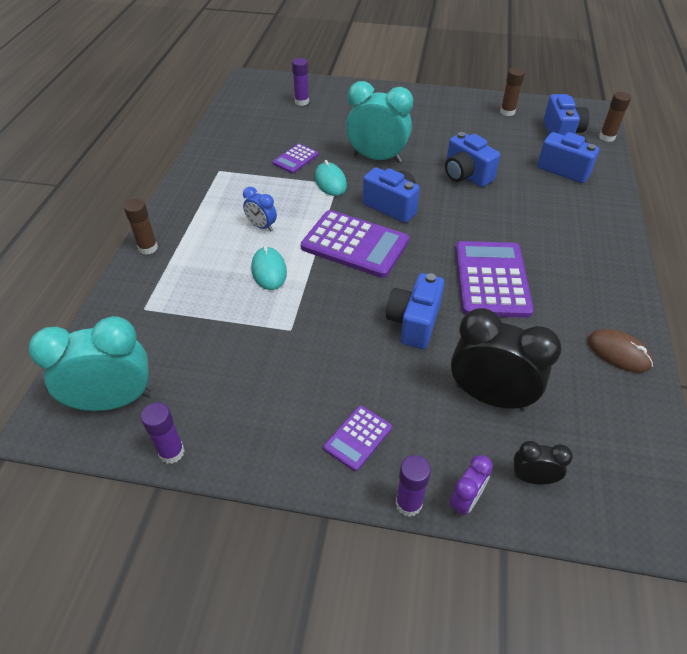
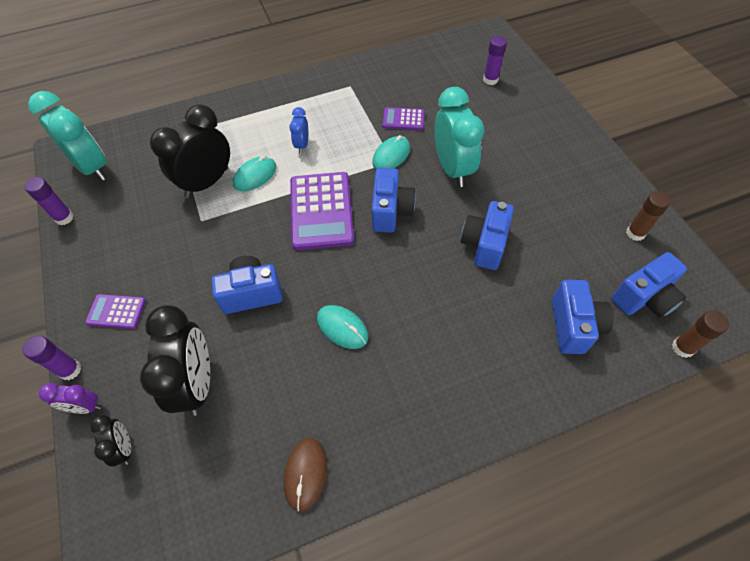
camera: 60 degrees right, 10 degrees up
(148, 248) = (236, 101): brown glue stick -> none
(243, 308) = (207, 183): none -> black clock
(491, 279) = (342, 328): purple calculator -> turquoise mouse

